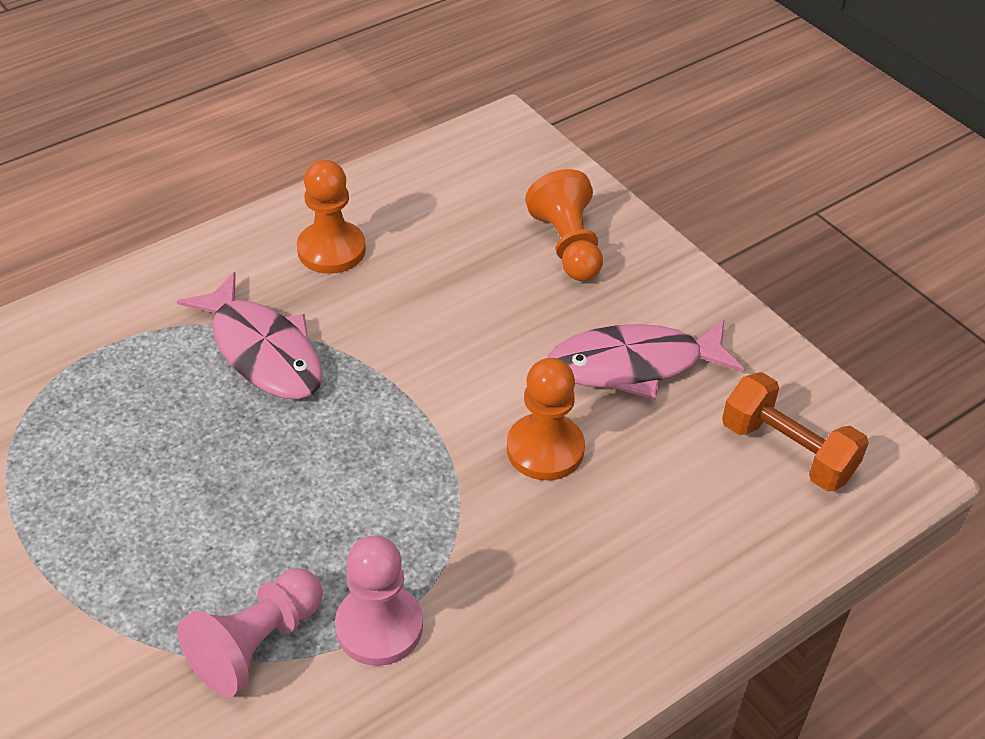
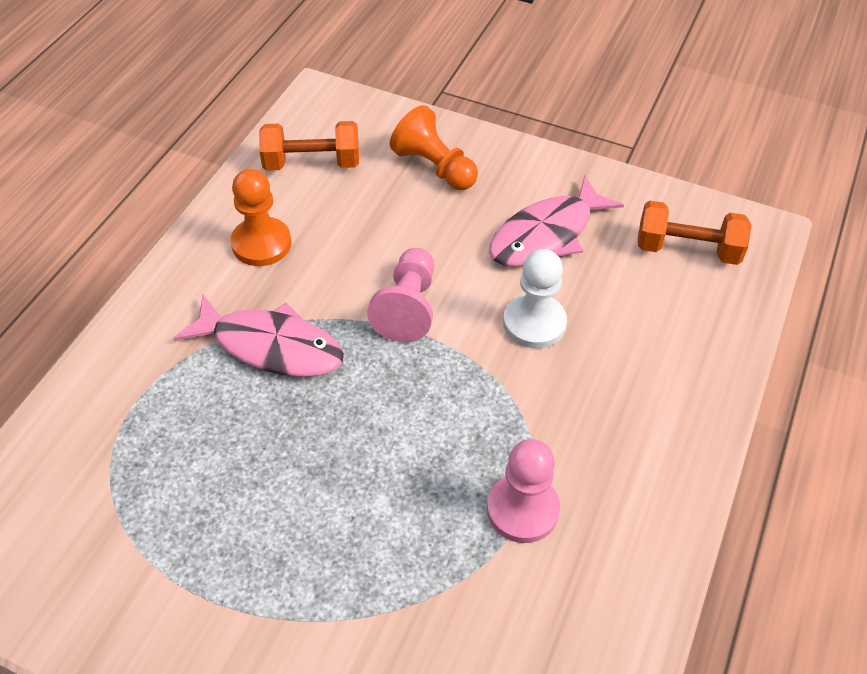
camera: 30 degrees left, 5 degrees up
(256, 644) = (446, 571): pink pawn -> pink pawn (407, 307)
(443, 192) = (312, 163): none -> orange dumbbell
(545, 449) = (534, 323): orange pawn -> white pawn

